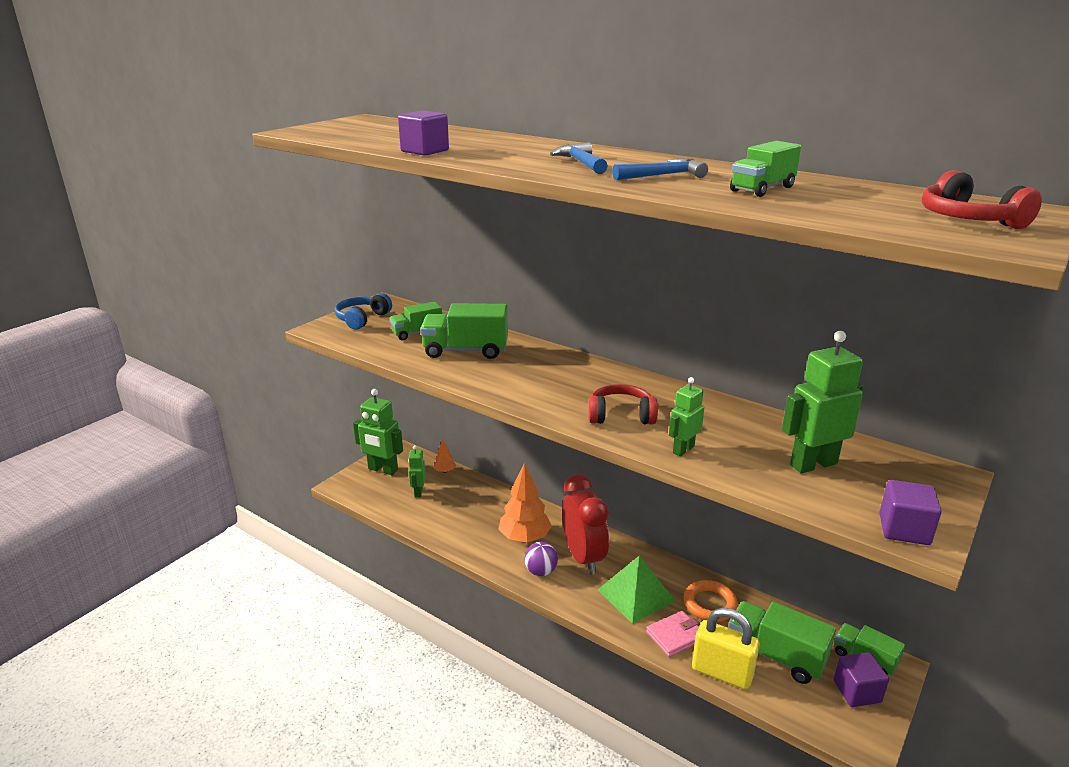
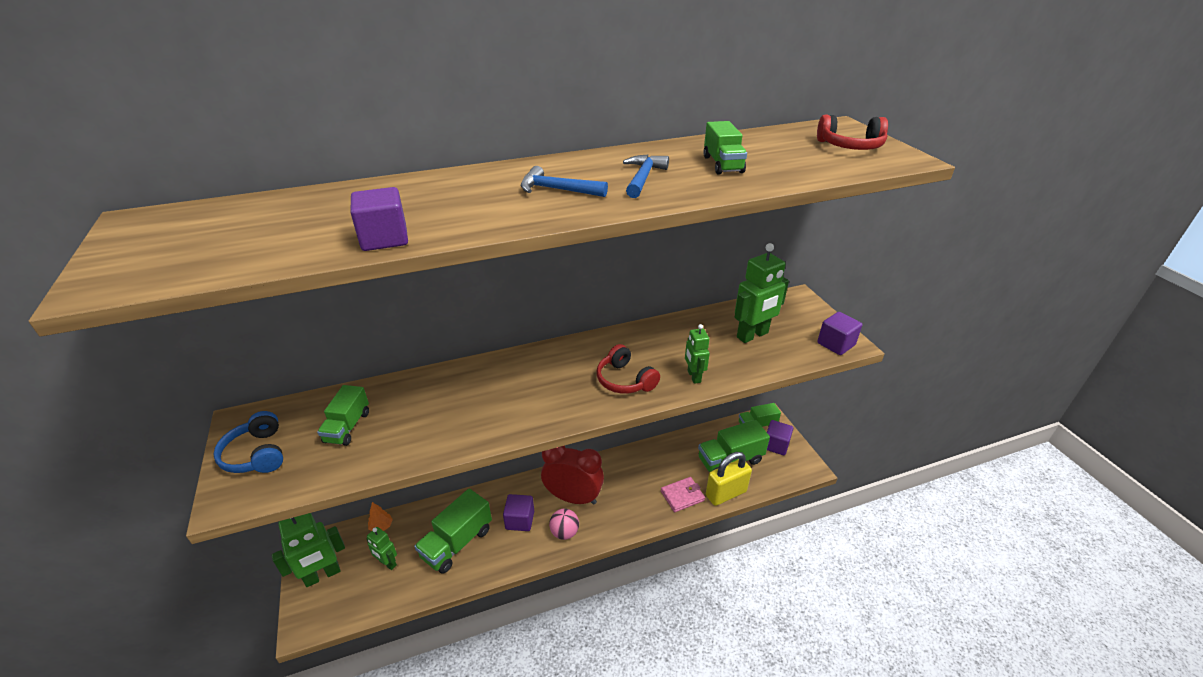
camera: 55 degrees left, 10 degrees up
(466, 351) = (426, 411): green truck -> green truck (457, 543)
(524, 538) = (520, 520): orange tree -> purple cube
(541, 571) = (564, 532): purple ball -> pink ball
(621, 415) = (625, 380): red headphones -> red headphones turned 75 degrees counterclockwise
(636, 595) = (632, 492): green pyramid -> none
(675, 636) = (682, 496): pink wallet -> pink wallet turned 60 degrees clockwise
(710, 604) = (669, 460): orange ring -> none
(813, 464) = (752, 335): green robot -> green robot turned 135 degrees counterclockwise

